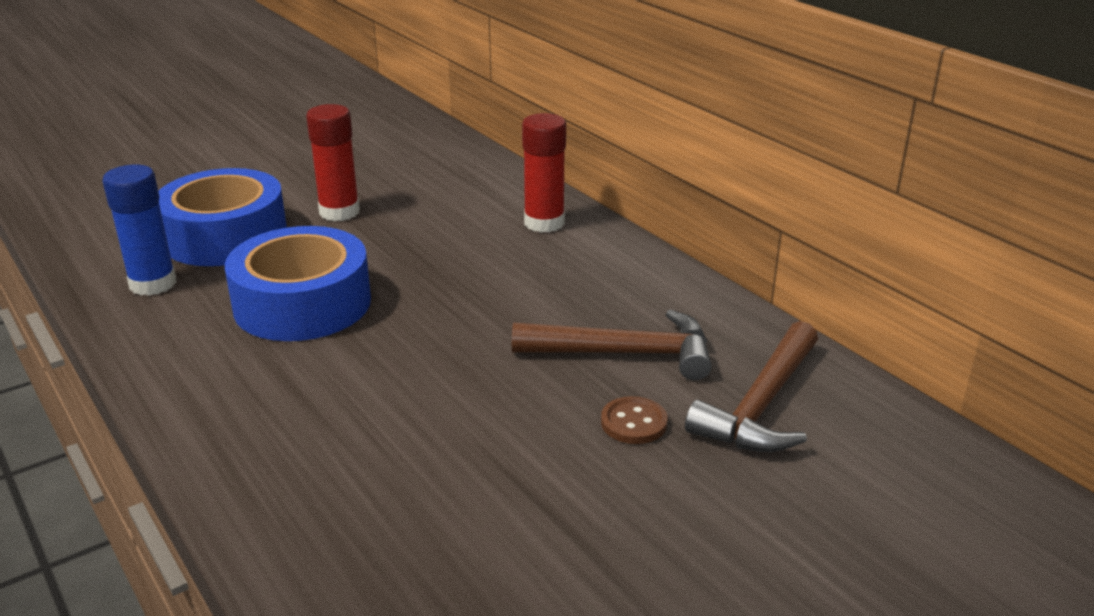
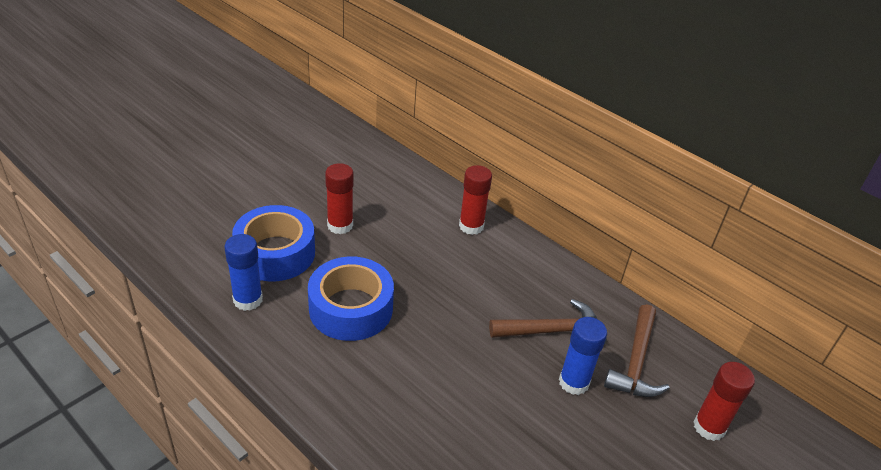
camera: 15 degrees left, 10 degrees up
(633, 423) = (573, 382): brown button -> blue glue stick
(873, 509) = (709, 427): none -> red glue stick

